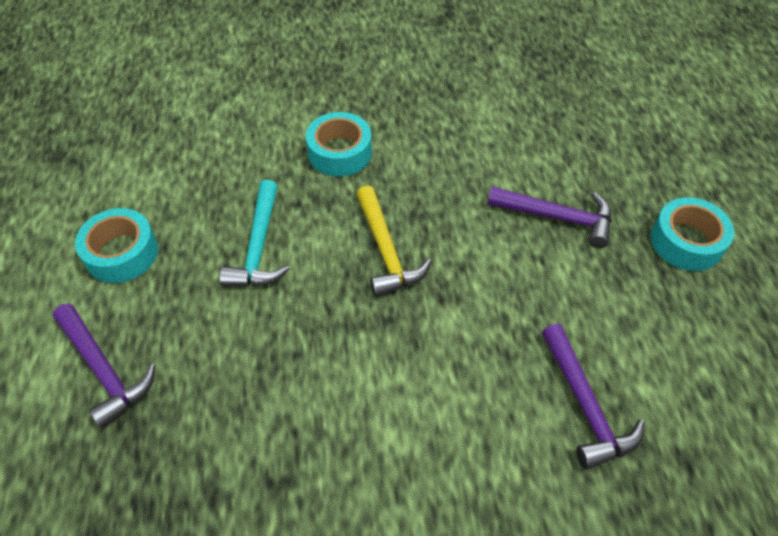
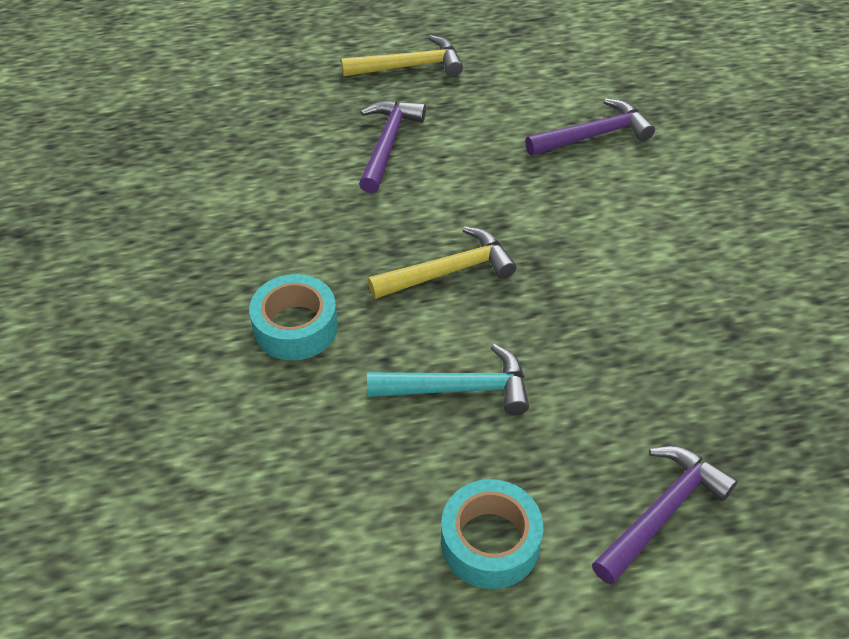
camera: 95 degrees left, 5 degrees down
(686, 242) = (409, 66): turquoise tape -> yellow hammer

